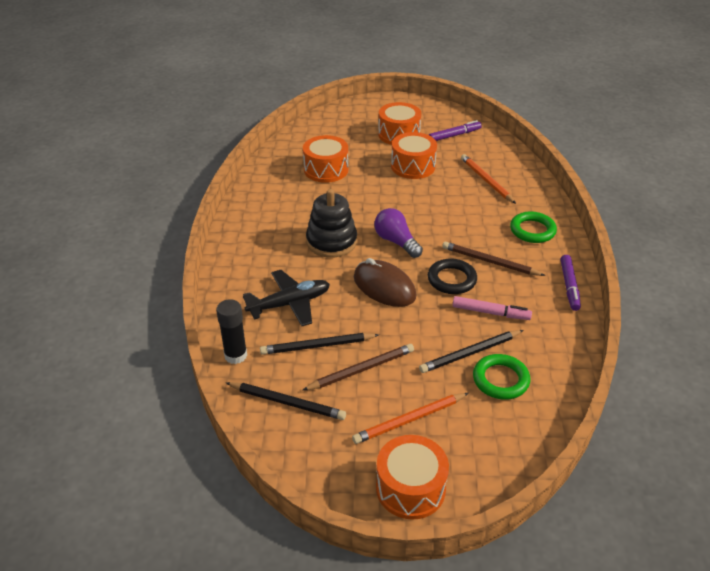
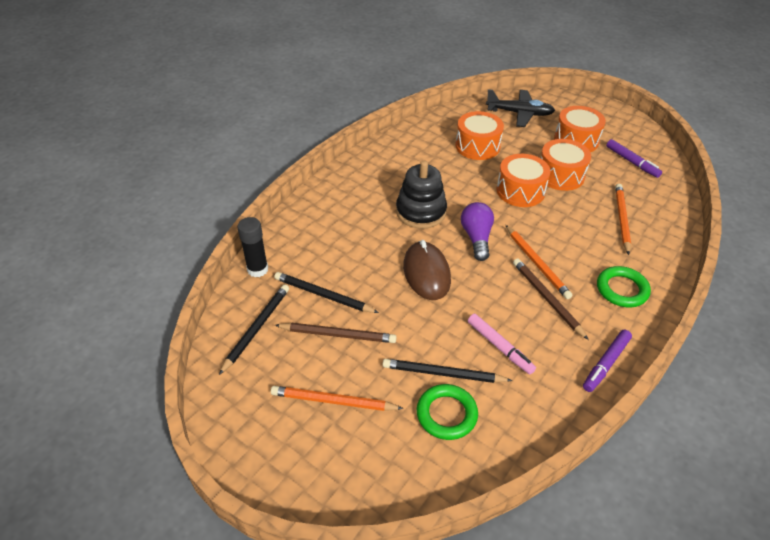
camera: 35 degrees right, 5 degrees up
(287, 402) = (256, 329): black pencil -> black pencil turned 120 degrees counterclockwise
(290, 304) = (337, 248): black plane -> black plane (519, 113)
(410, 488) = (277, 459): orange drum -> orange drum (520, 191)
(452, 279) = (493, 297): black ring -> none
(454, 135) = (632, 162): purple marker -> purple marker turned 45 degrees clockwise
(458, 240) = (536, 263): none -> orange pencil

